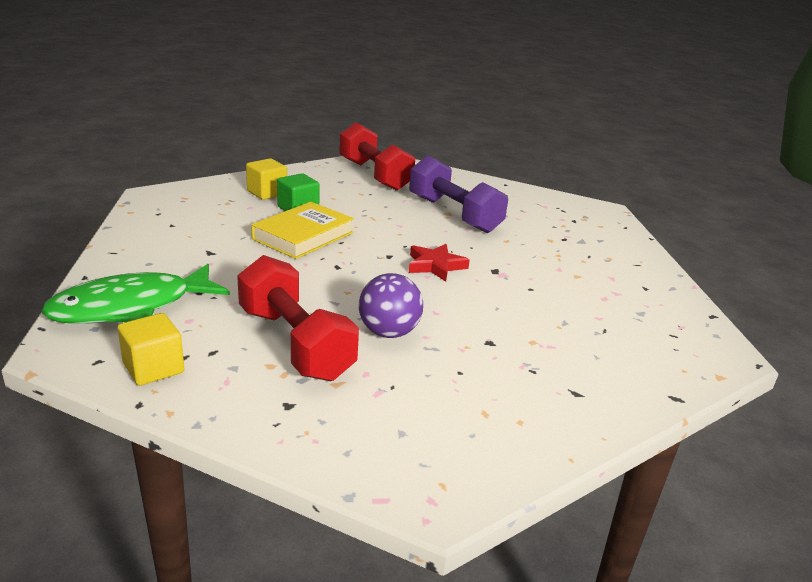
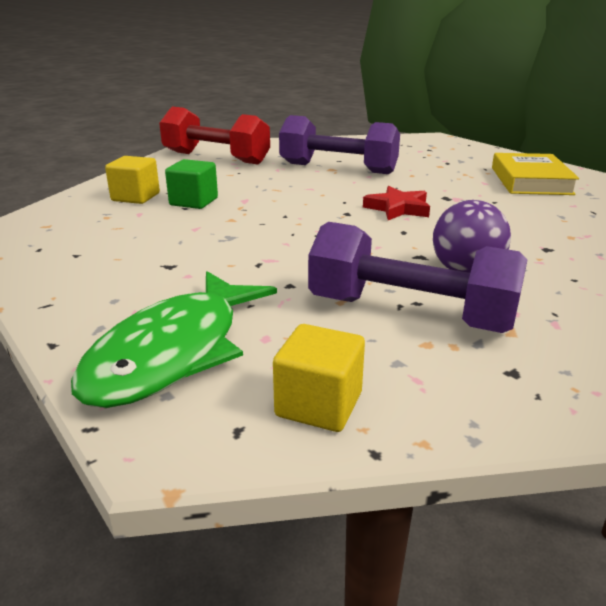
camera: 30 degrees left, 0 degrees up
(295, 343) = (410, 313): red dumbbell -> purple dumbbell
(303, 236) = (240, 221): yellow book -> yellow book (530, 180)

